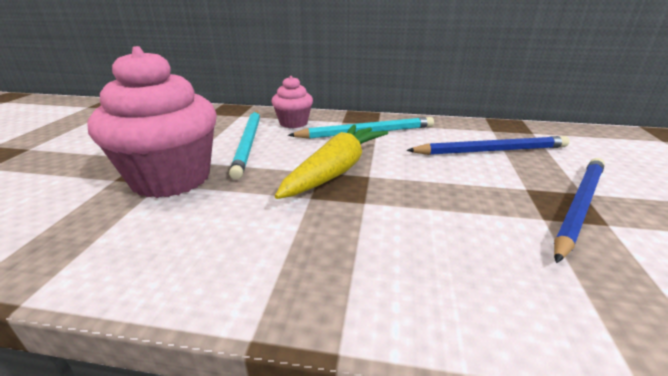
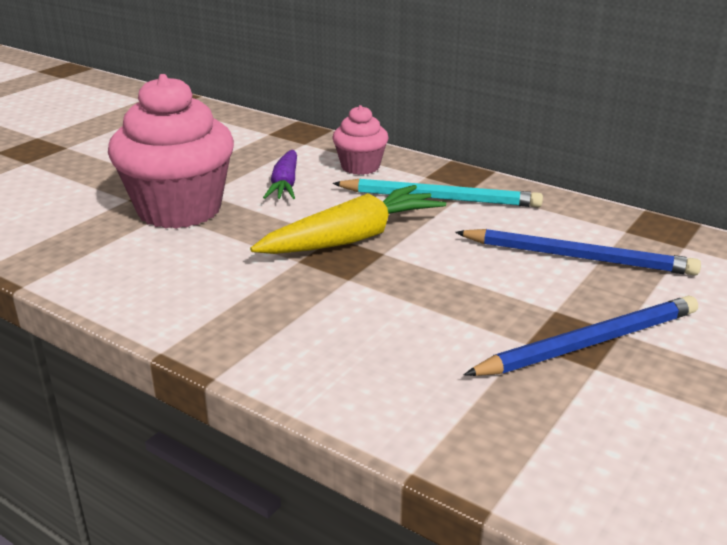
camera: 25 degrees right, 0 degrees up
(249, 143) = (285, 184): turquoise pencil -> purple carrot

